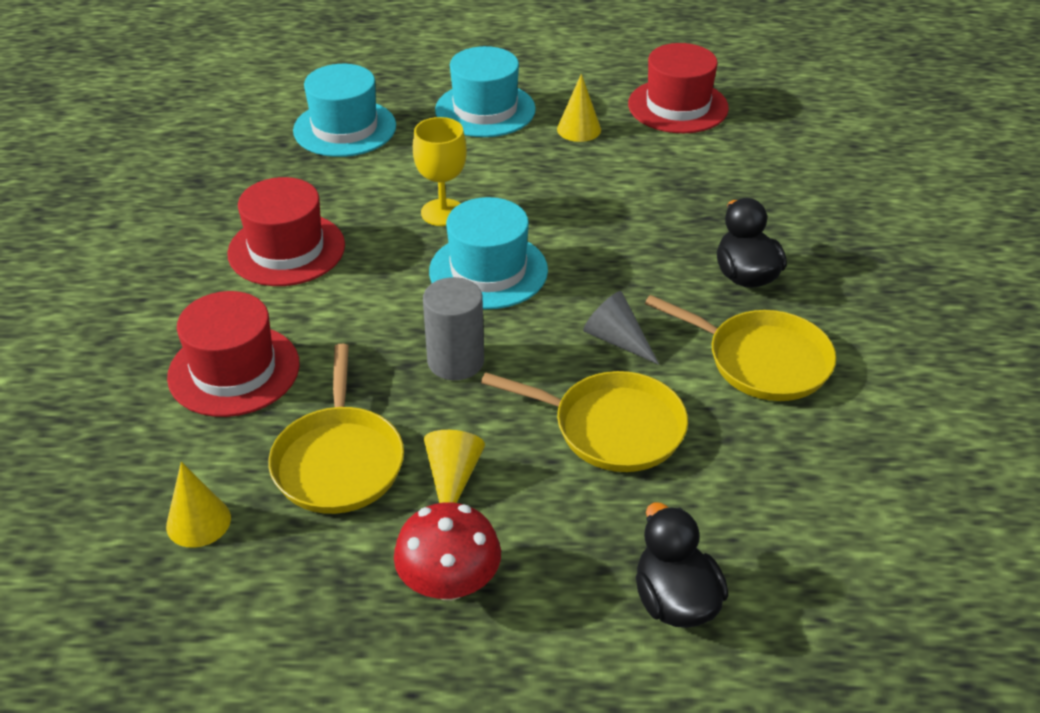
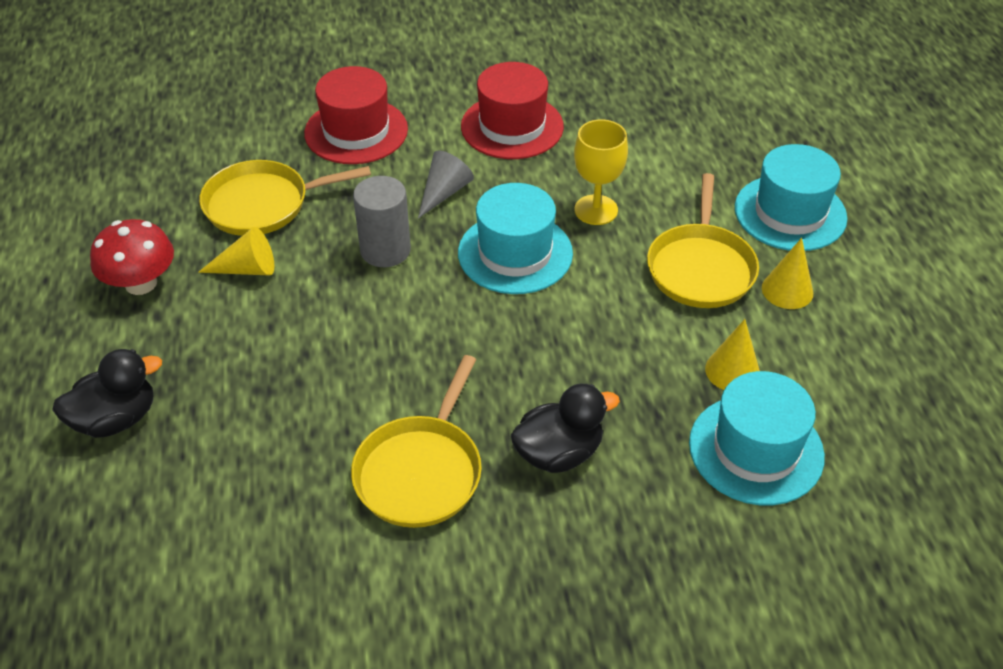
camera: 80 degrees right, 5 degrees up
(198, 522) = (201, 149): yellow cone -> yellow cone (732, 371)
(344, 128) = (709, 124): turquoise hat -> turquoise hat (756, 449)
(612, 428) = (313, 362): yellow pan -> yellow pan (701, 268)
(617, 339) = (433, 354): grey cone -> grey cone (444, 192)
(678, 106) = (881, 374): red hat -> none

